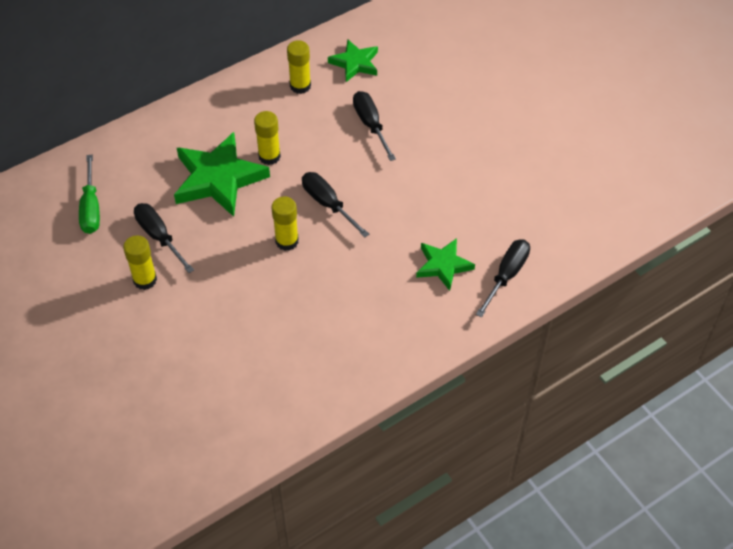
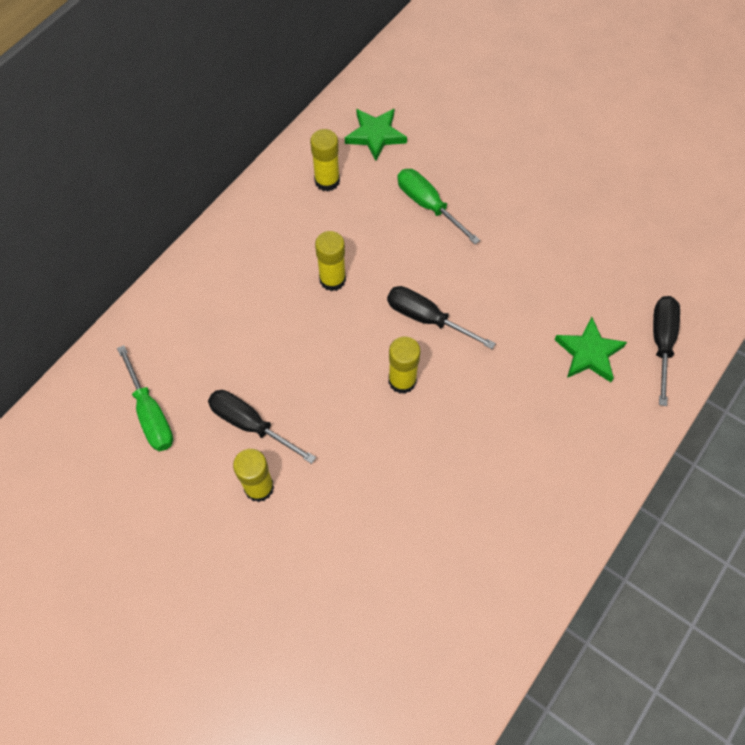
camera: 20 degrees left, 10 degrees up
(218, 178) = (286, 326): green star -> none
(371, 125) = (428, 205): black screwdriver -> green screwdriver

